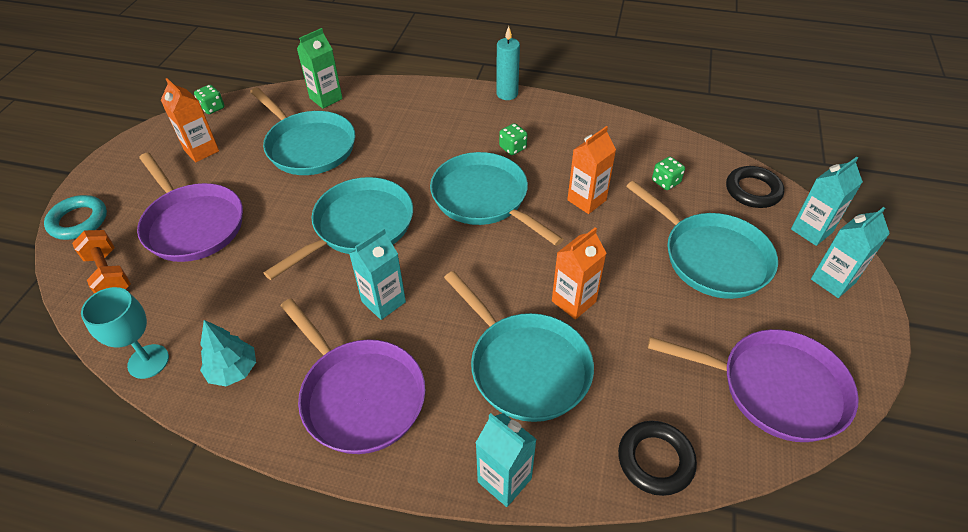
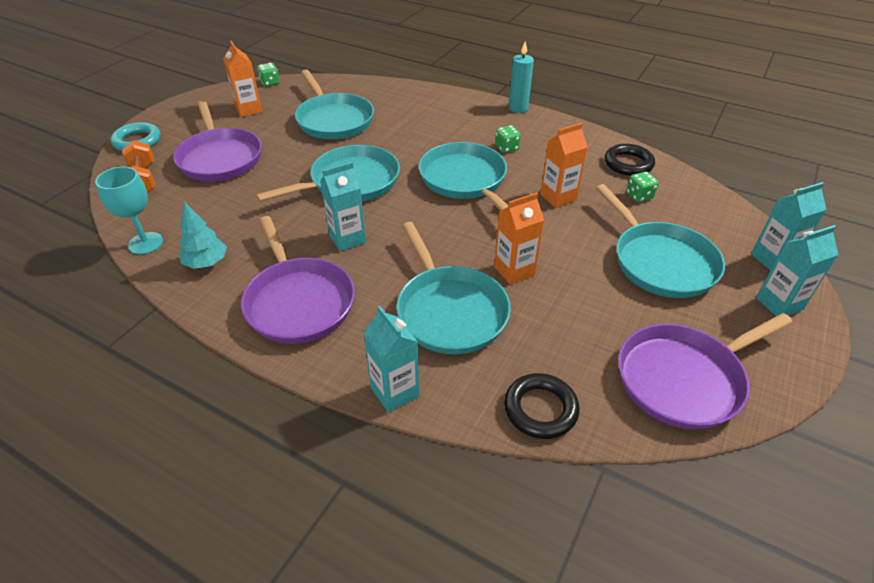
camera: 15 degrees right, 5 degrees down
(326, 98) = (362, 89): green carton -> none
(753, 190) = (724, 217): black ring -> black ring (628, 164)
(775, 388) = (683, 379): purple pan -> purple pan turned 120 degrees clockwise

